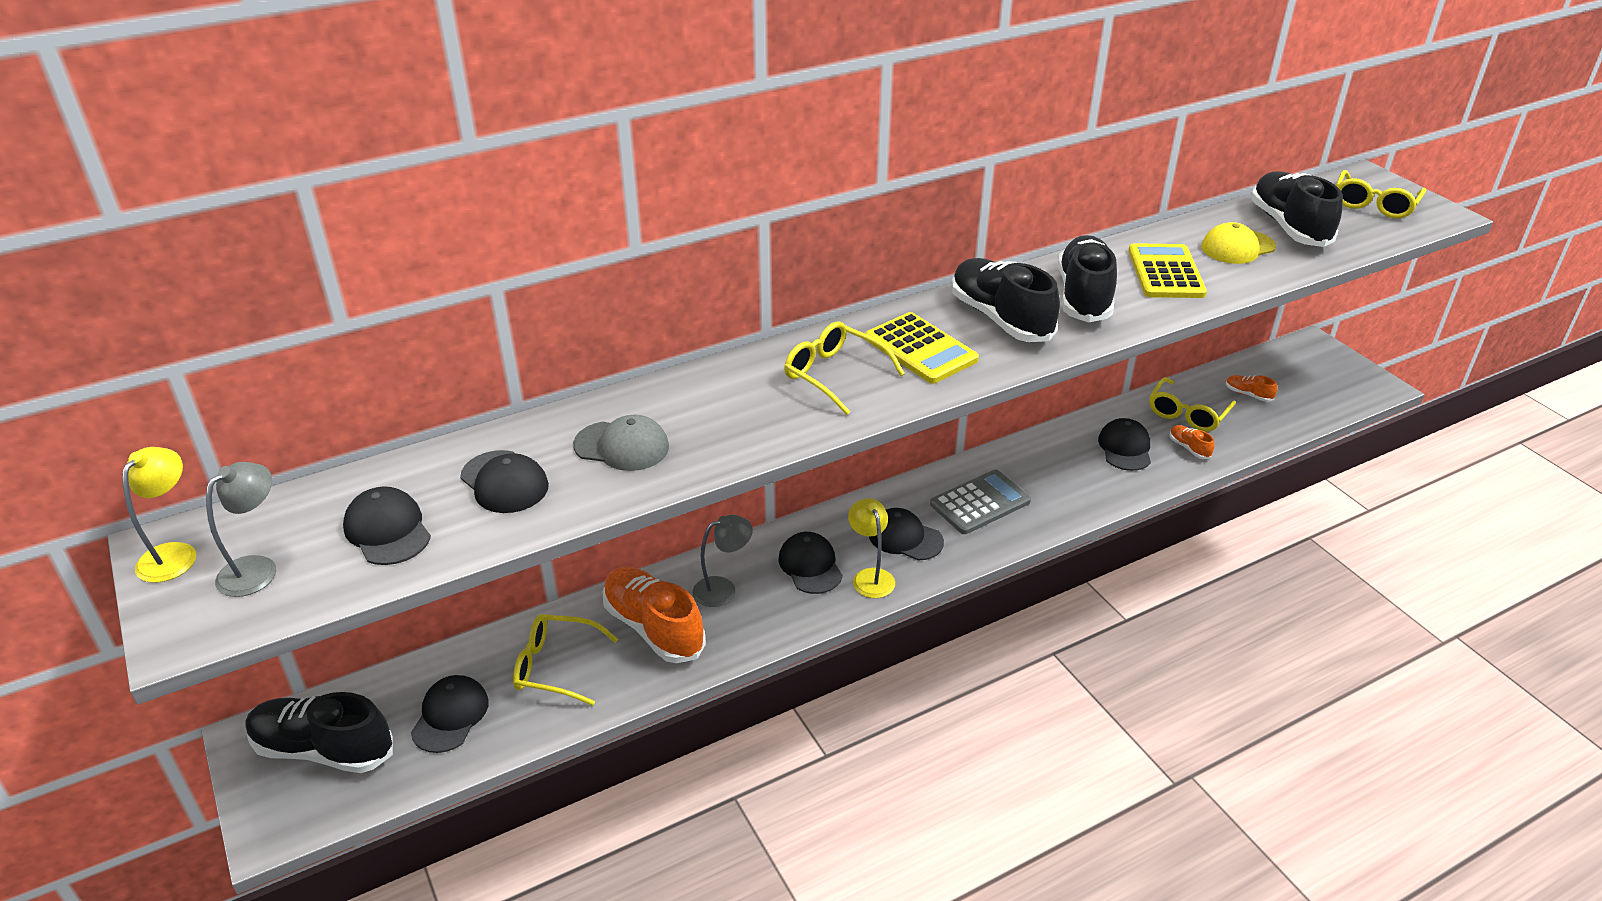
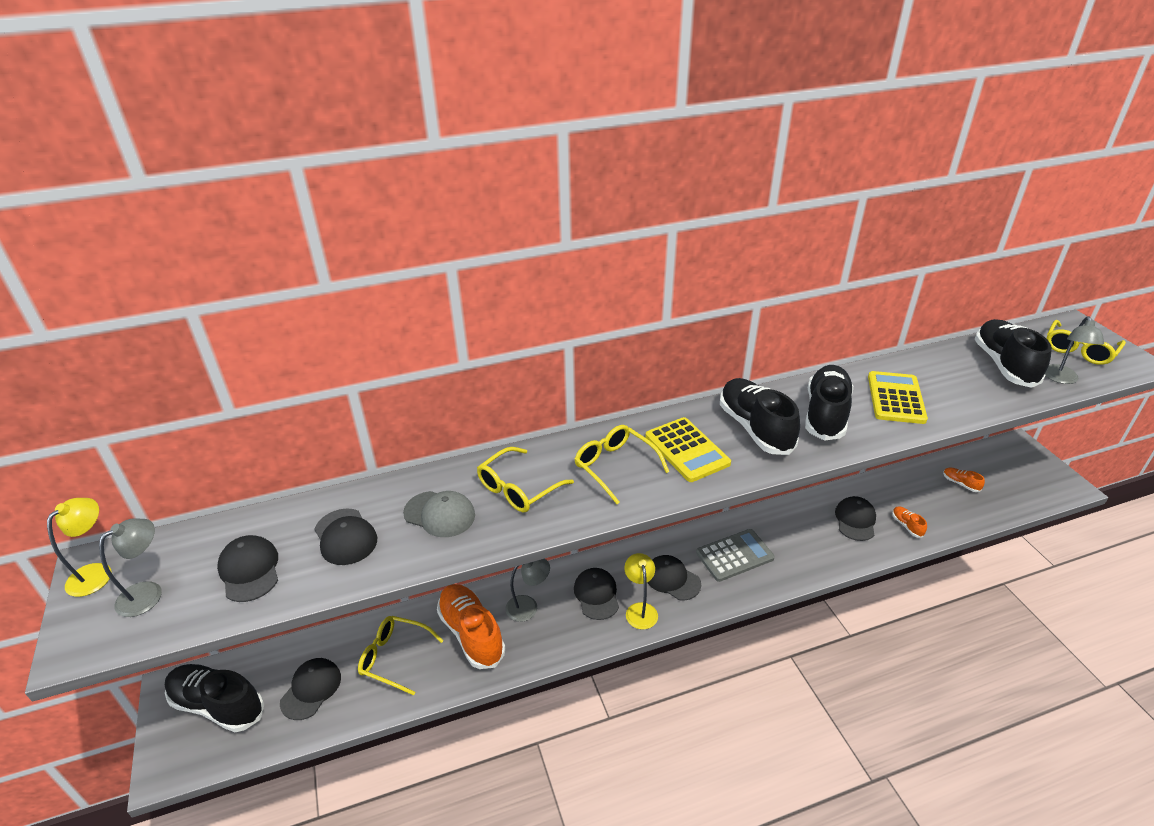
camera: 10 degrees right, 0 degrees up
(1187, 414) = (909, 495): yellow glasses -> yellow glasses (518, 489)
(1237, 247) = (958, 380): yellow cap -> none
(1357, 237) = (1061, 379): none -> grey lamp

